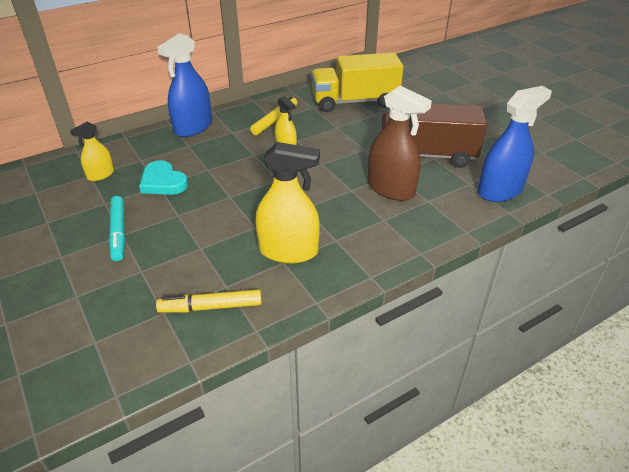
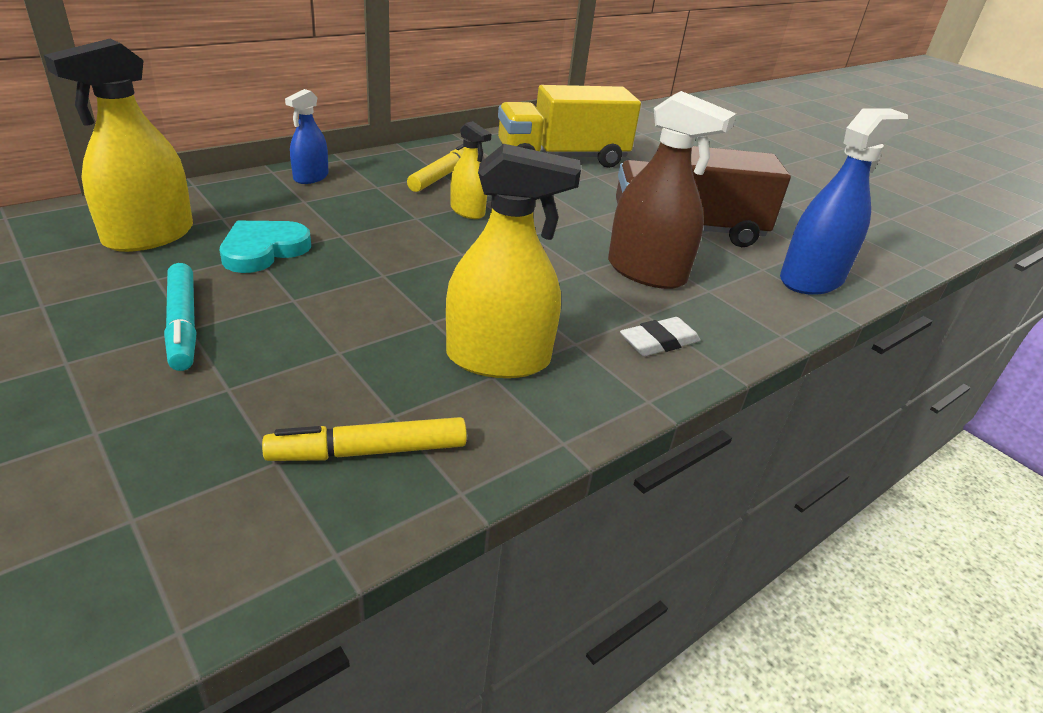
camera: 10 degrees left, 5 degrees down
(101, 175) = (149, 236): yellow spray bottle -> yellow spray bottle, size x1.79
(163, 182) = (263, 250): turquoise heart -> turquoise heart turned 90 degrees clockwise
(193, 127) = (311, 177): blue spray bottle -> blue spray bottle, size x0.56
(387, 238) = (659, 341): none -> white eraser

